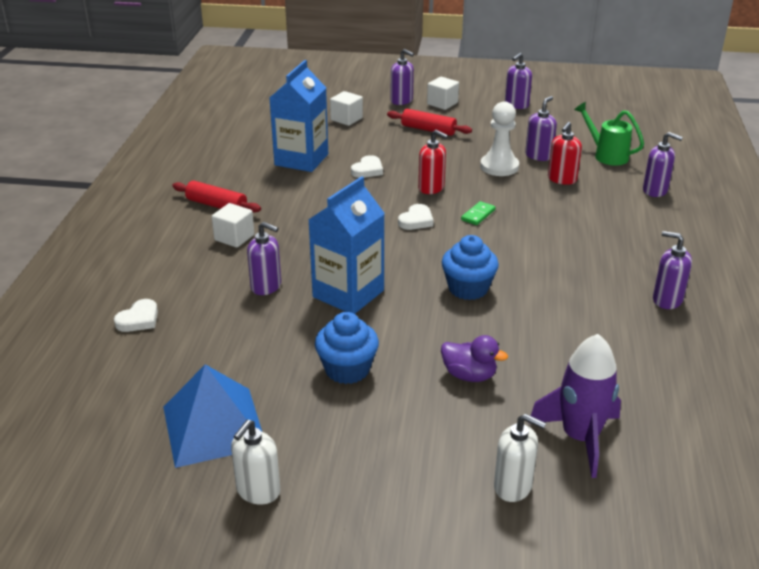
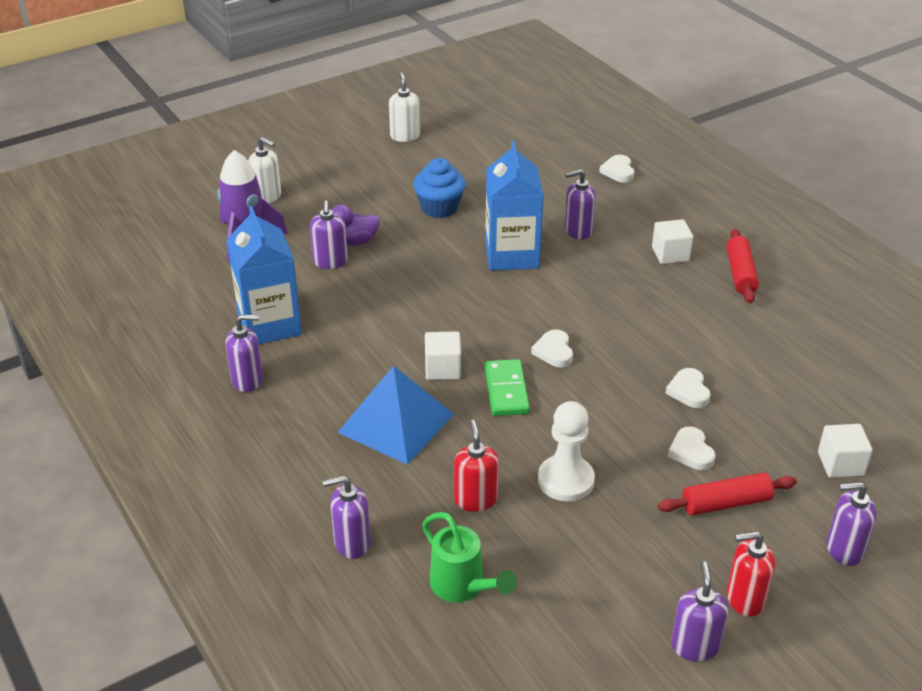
camera: 140 degrees right, 5 degrees up
(213, 426) = (472, 147): blue pyramid -> blue pyramid (396, 423)
(216, 205) = (740, 274): red rolling pin -> red rolling pin turned 75 degrees counterclockwise
(301, 159) = (771, 367): blue carton -> blue carton (269, 325)
(412, 150) = (691, 452): none -> white heart
(431, 188) = (594, 402): red soap dispenser -> red soap dispenser (745, 599)
(442, 103) = (788, 578): white cube -> white cube (443, 368)
(468, 288) = (427, 305): blue cupcake -> none
(478, 215) = (506, 390): green domino -> green domino, size x1.58
(513, 486) = (267, 197): white soap dispenser -> white soap dispenser turned 135 degrees counterclockwise
(538, 156) = (543, 531): purple soap dispenser -> purple soap dispenser (330, 262)
(606, 155) = (462, 587): green watering can -> green watering can turned 45 degrees clockwise

